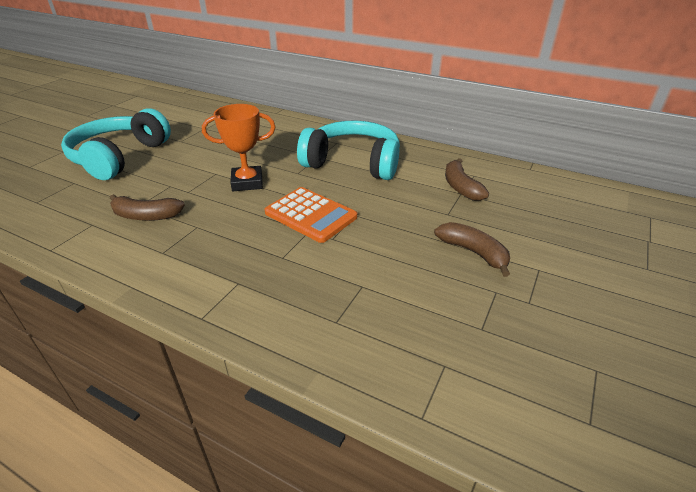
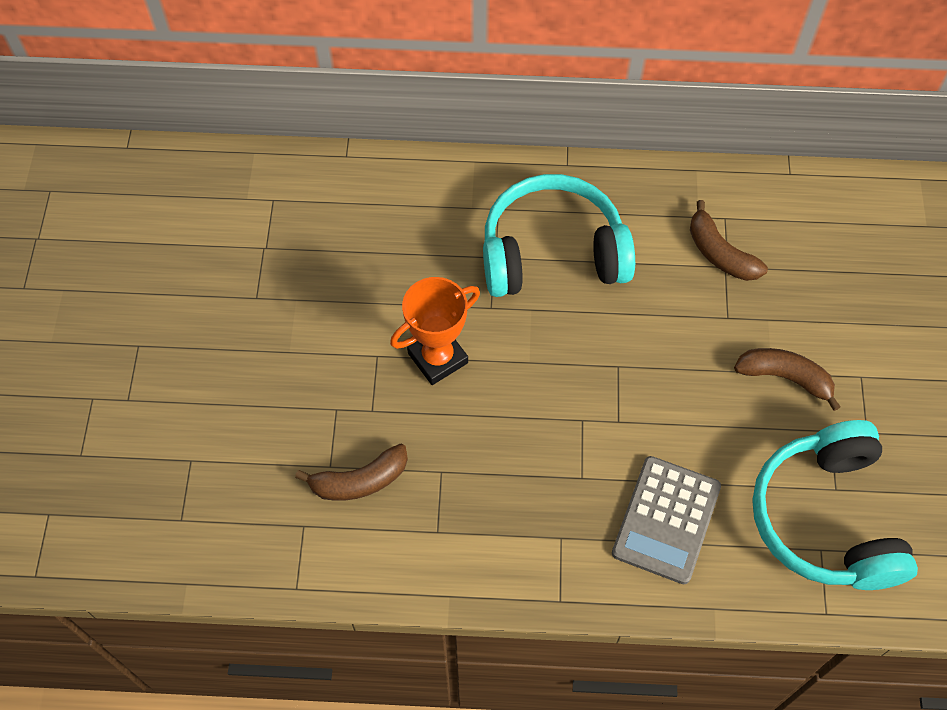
camera: 25 degrees left, 25 degrees up
(119, 157) = (198, 376): turquoise headphones -> turquoise headphones (825, 518)
(310, 215) = (566, 390): orange calculator -> none
(323, 299) = (666, 520): none -> grey calculator

